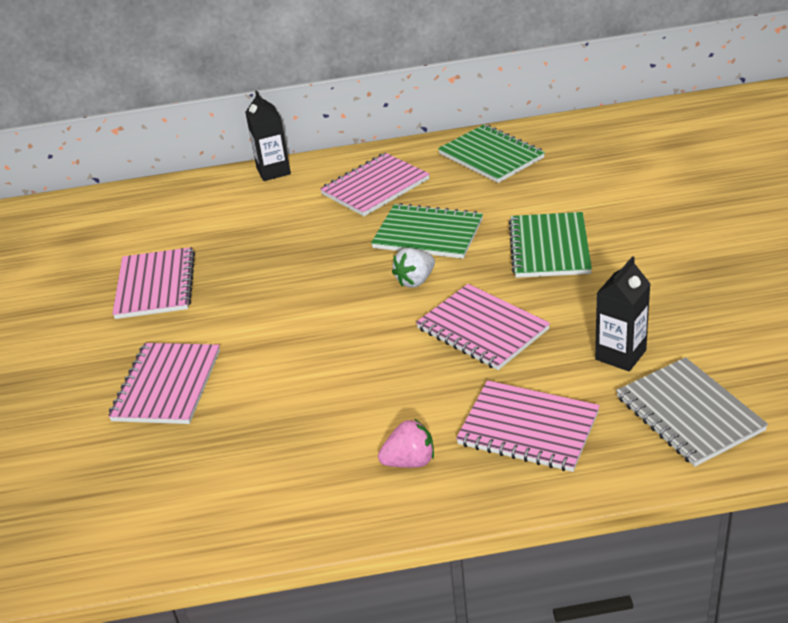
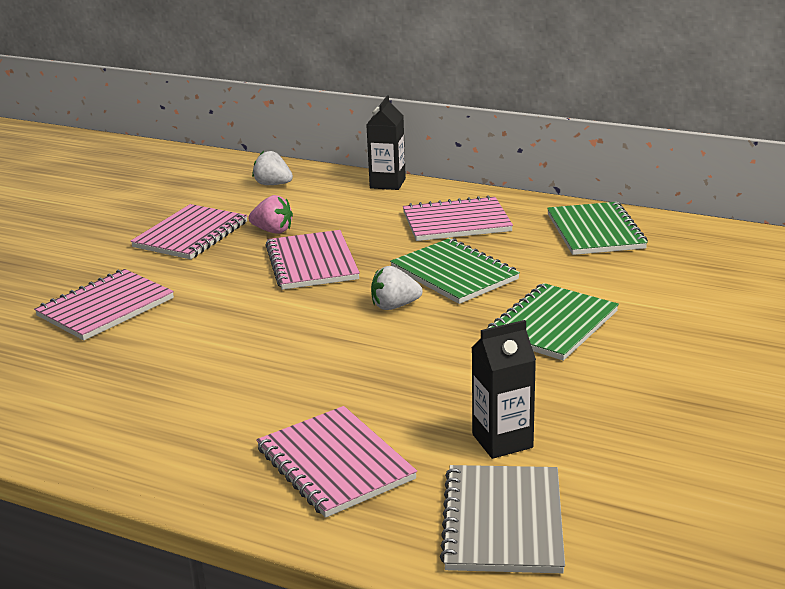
camera: 30 degrees right, 10 degrees down
(170, 208) = (273, 184): none -> white strawberry
(410, 461) = (203, 443): pink strawberry -> pink strawberry (273, 231)
(482, 329) = (402, 367): pink notebook -> pink notebook (312, 263)

